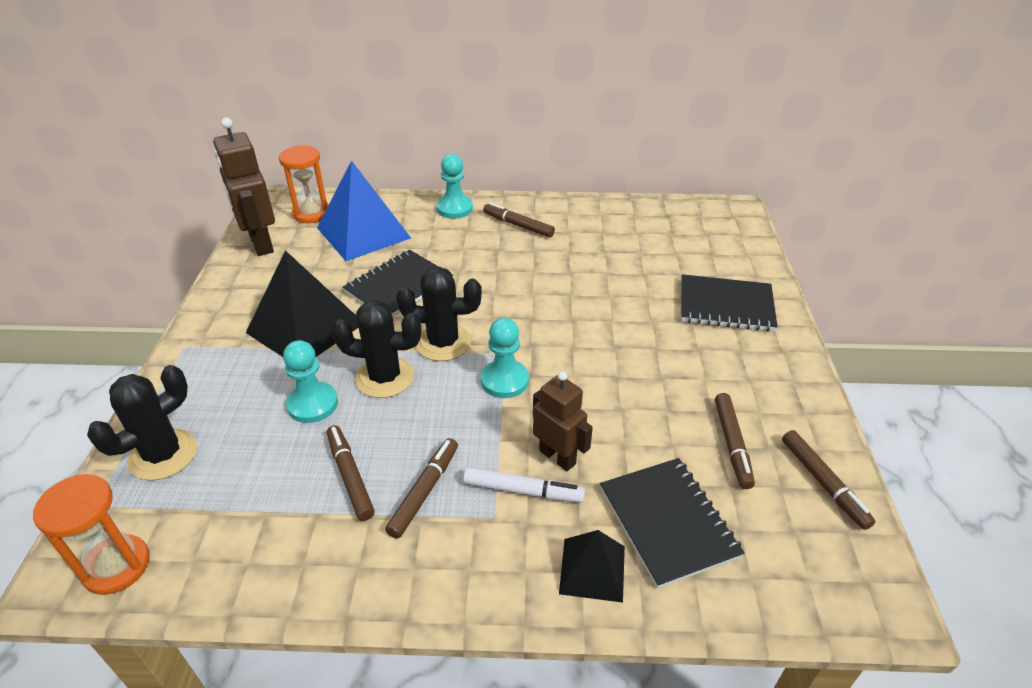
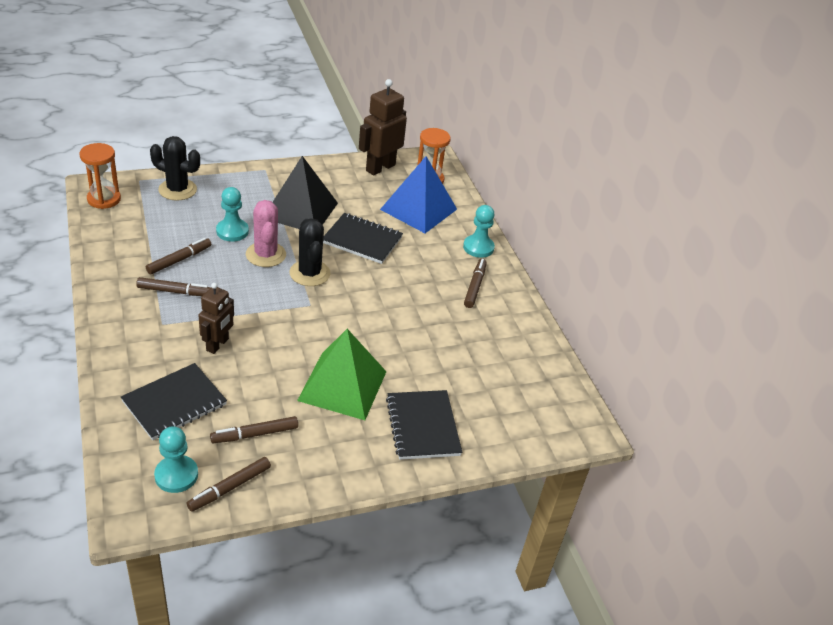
camera: 65 degrees right, 0 degrees up
(384, 377) = (266, 255): black cactus -> pink cactus
(504, 380) = (282, 309): turquoise pawn -> turquoise pawn (176, 475)
(522, 490) = (185, 332): white marker -> none
(592, 569) = (131, 371): black pyramid -> none
(656, 352) = (342, 385): none -> green pyramid

